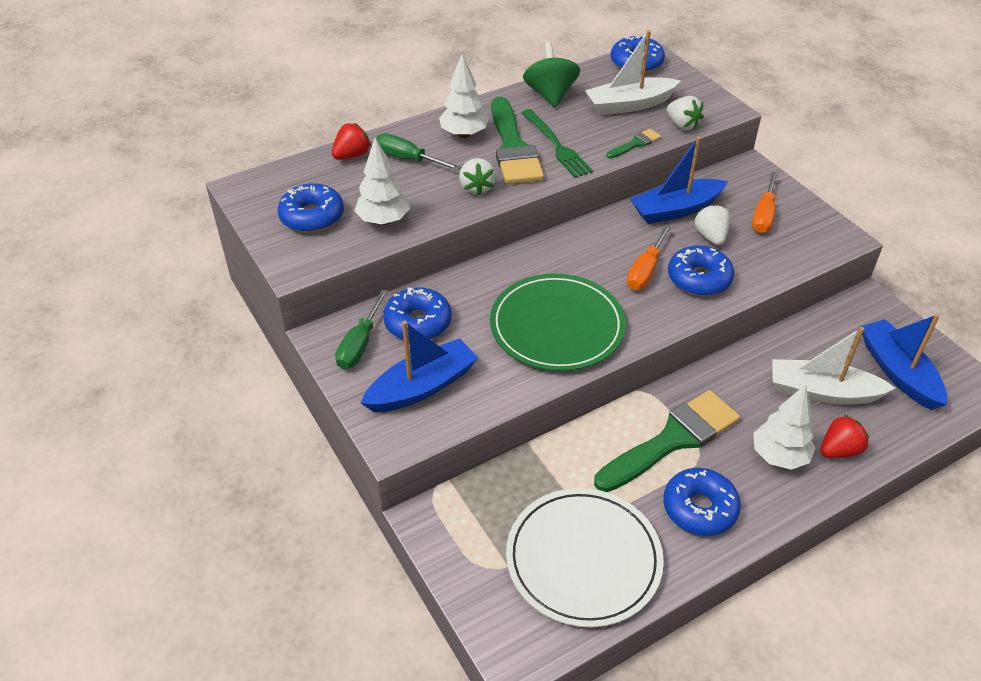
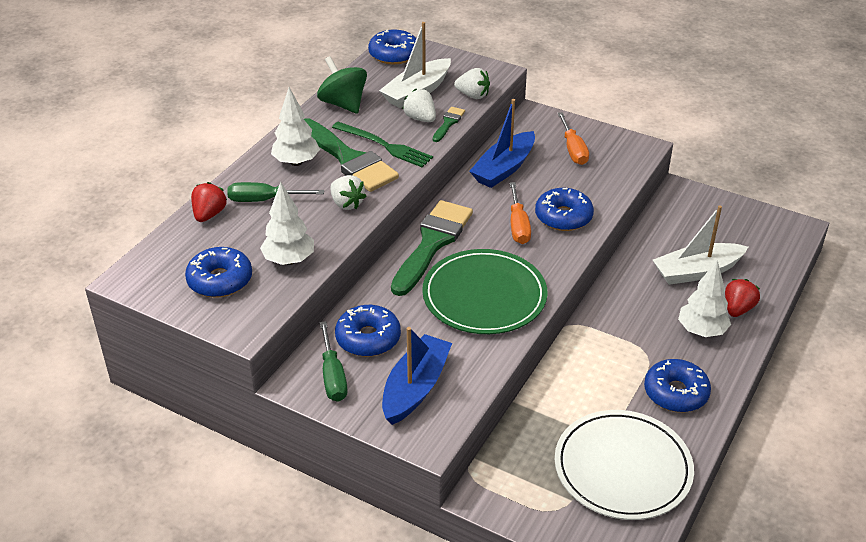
camera: 30 degrees left, 5 degrees down
(672, 439) = (619, 351): green brush -> green brush (432, 243)
(711, 237) = (547, 181): white strawberry -> white strawberry (420, 118)
(898, 372) = (736, 236): blue boat -> none

